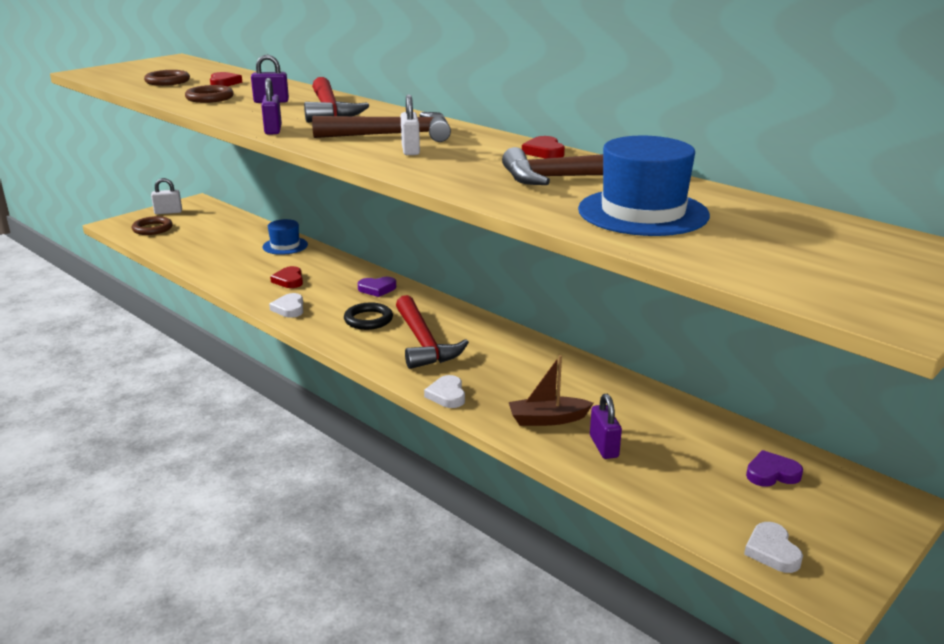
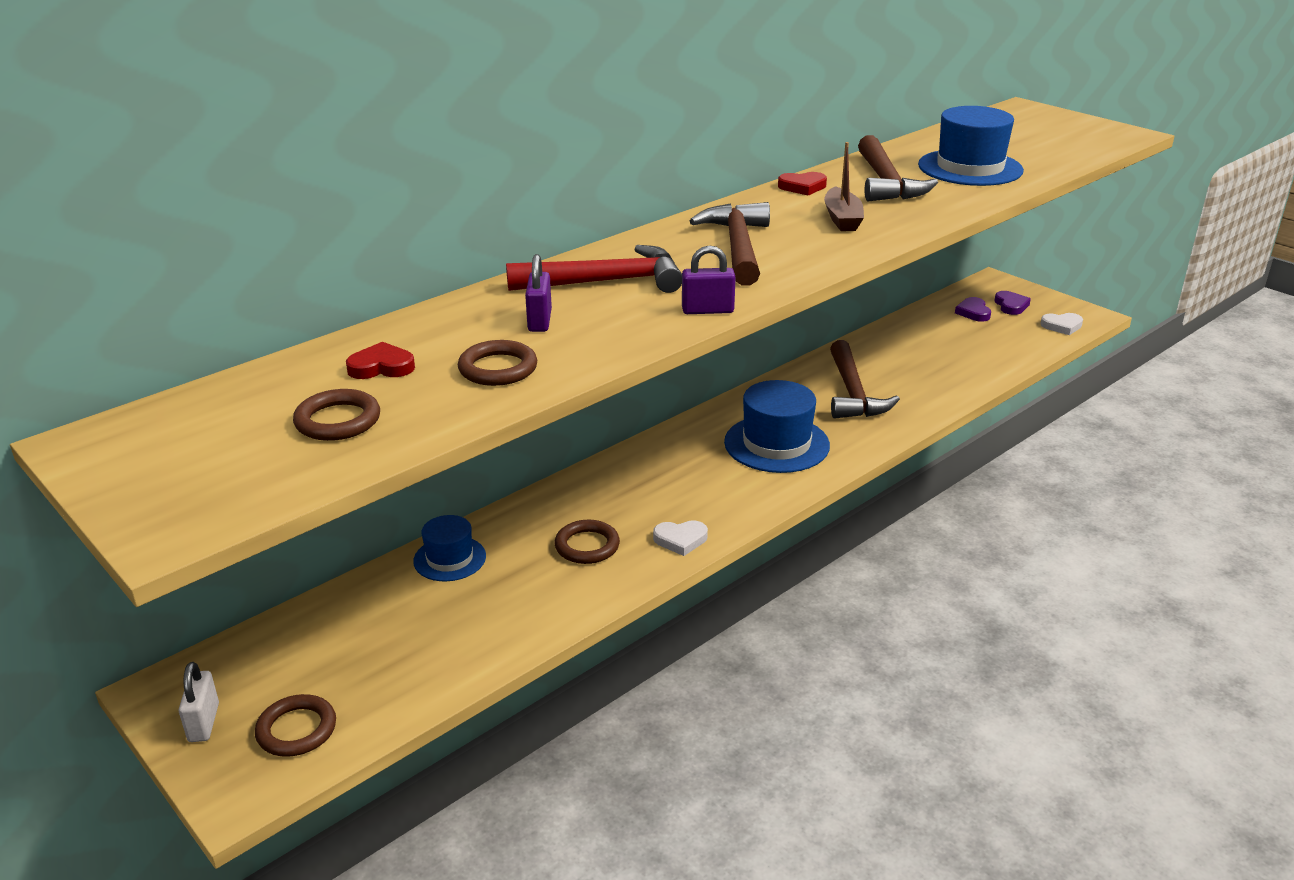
camera: 85 degrees left, 5 degrees up
(289, 280) = (587, 546): red heart -> brown ring
(368, 320) = (718, 479): black ring -> none
(377, 289) = (629, 474): purple heart -> purple heart (1011, 305)
(410, 150) = (799, 239): white padlock -> none
(424, 343) = (776, 444): red hammer -> blue hat
(447, 395) = (885, 433): white heart -> none
(525, 381) = (853, 393): none -> brown hammer
(548, 419) = (919, 387): brown boat -> brown boat (842, 219)
(604, 446) = (955, 367): purple padlock -> none

